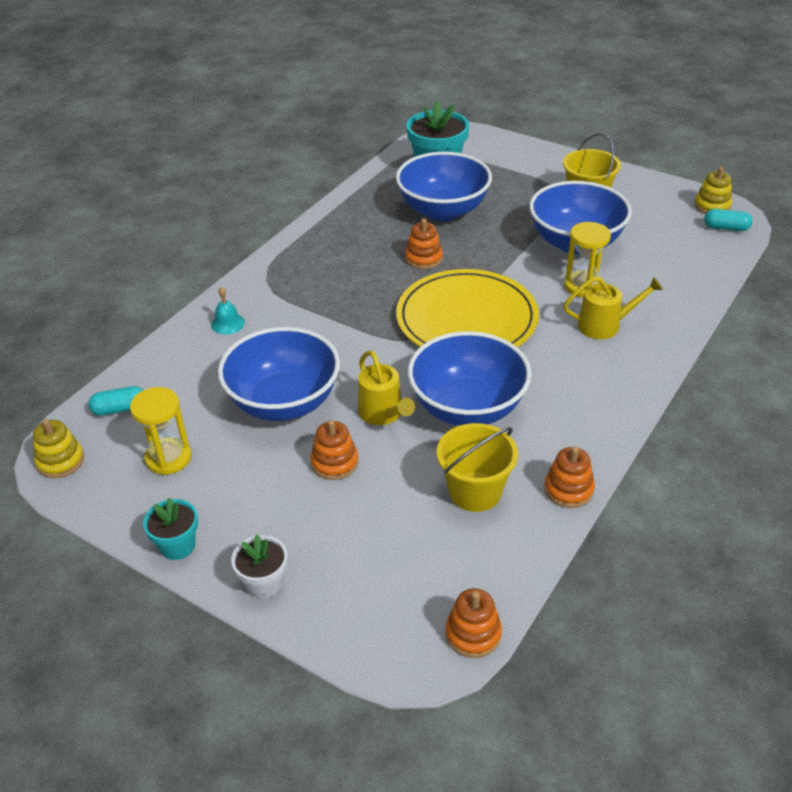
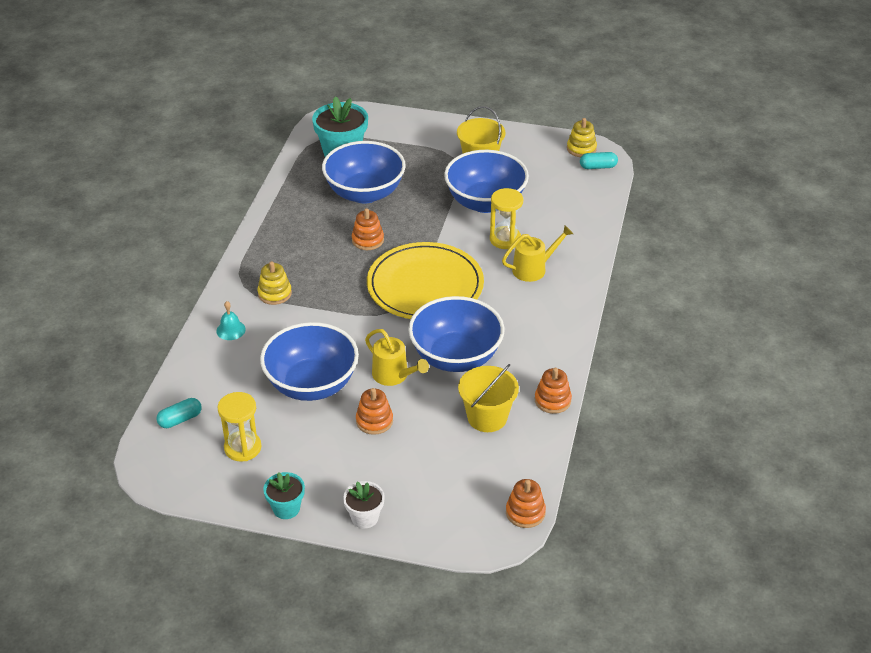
camera: 20 degrees left, 0 degrees up
(60, 461) = (156, 470): yellow stacking toy -> yellow stacking toy (275, 293)

